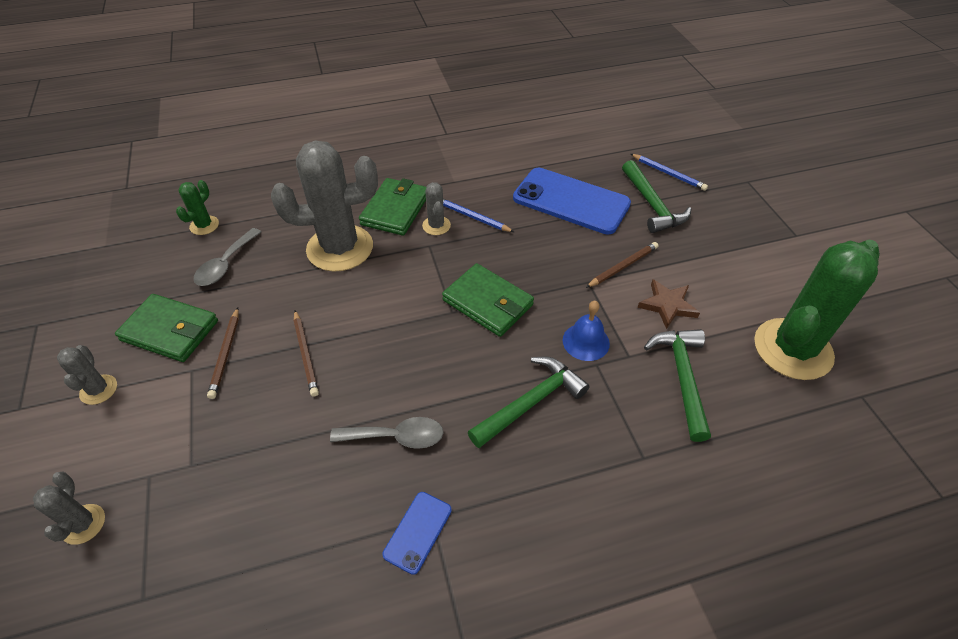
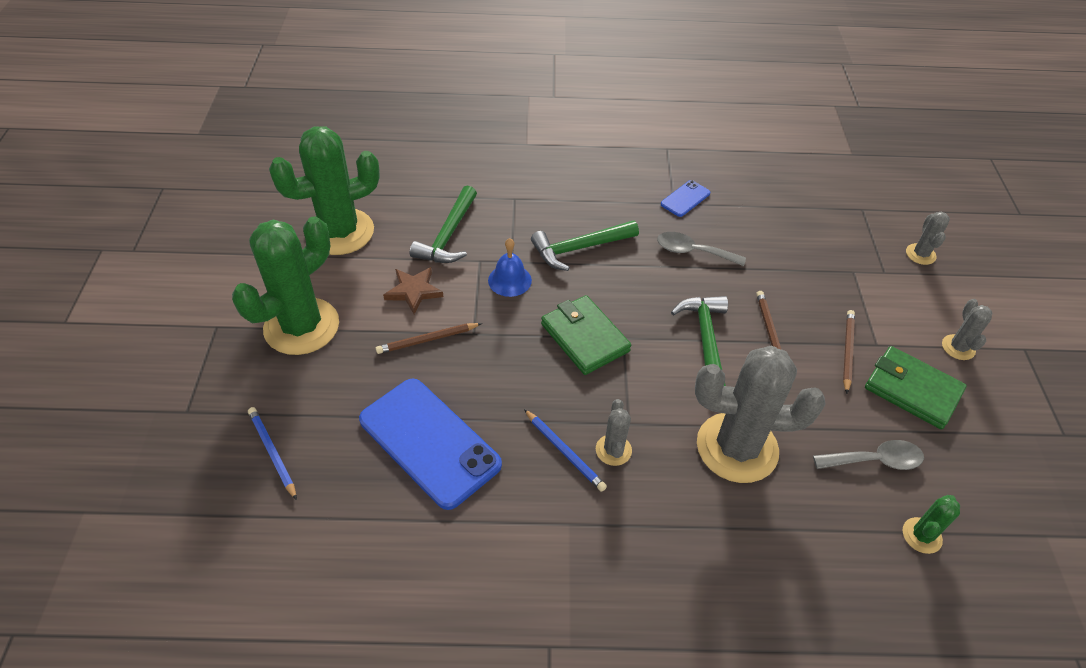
camera: 165 degrees left, 0 degrees up
(226, 264) = (875, 460): grey spoon -> grey spoon turned 45 degrees clockwise
(395, 210) = (661, 492): green wallet -> none
(652, 205) = (335, 408): green hammer -> green hammer (705, 340)
(732, 251) = (301, 326): none -> green cactus

